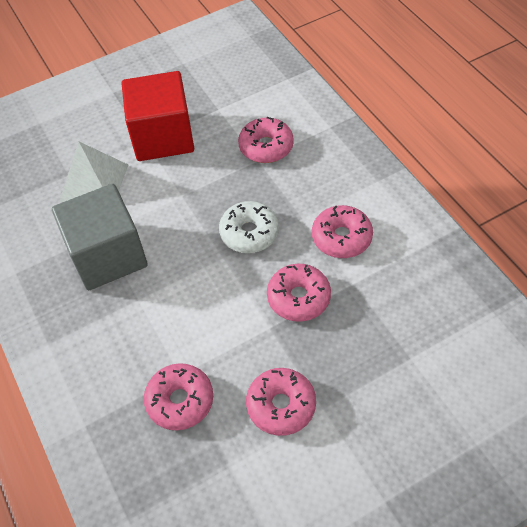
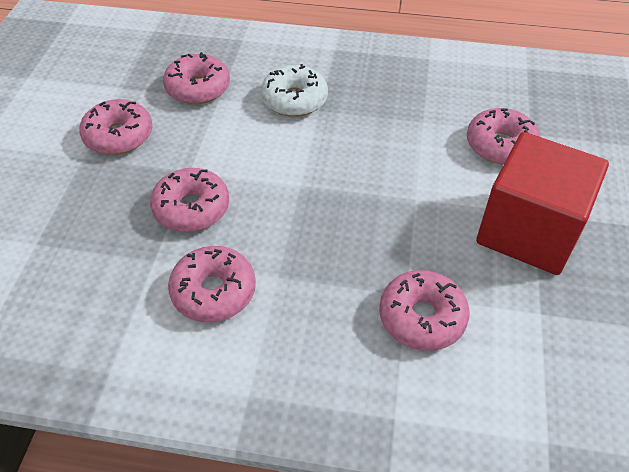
camera: 125 degrees right, 5 degrees down
(94, 182) = (500, 145): white pyramid -> pink donut
(108, 256) = (389, 114): grey cube -> none
(249, 233) = (307, 220): white donut -> white donut (294, 100)

